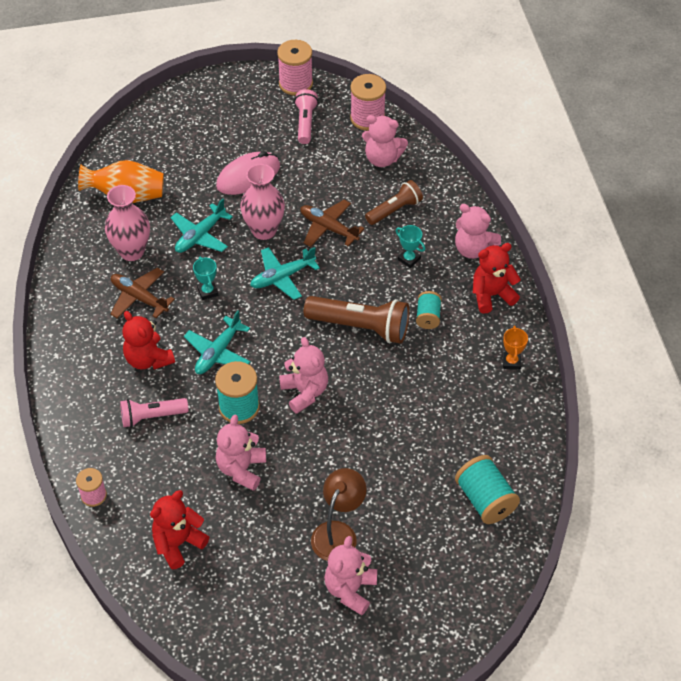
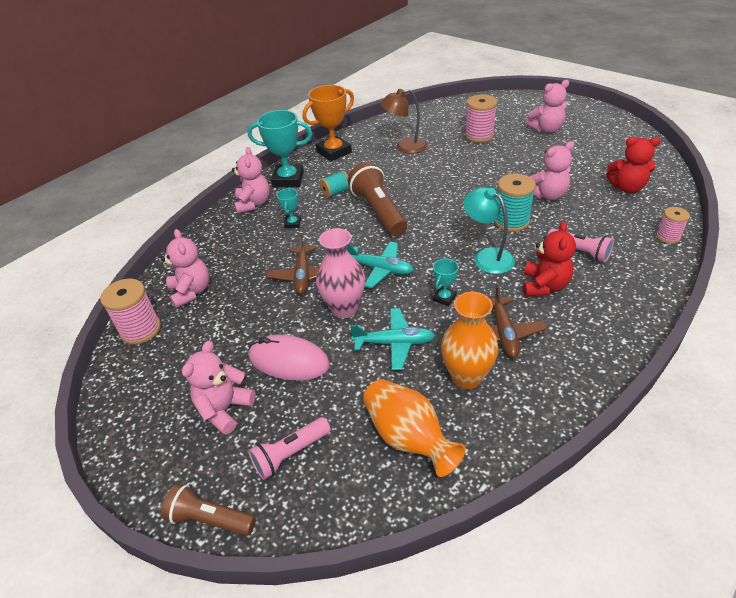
camera: 125 degrees left, 10 degrees down
(132, 251) = (466, 376): pink vase -> orange vase
(218, 352) = (487, 257): turquoise plane -> turquoise lamp
(295, 84) = (116, 415): pink spool -> pink spool (479, 136)
(305, 123) = (177, 368): pink flashlight -> pink flashlight (290, 454)
(305, 392) = (460, 204): pink teddy bear -> pink teddy bear (224, 409)
(338, 533) = (525, 147): brown lamp -> brown lamp (405, 147)
(394, 210) = (248, 254): brown flashlight -> brown flashlight (210, 519)
(485, 499) = (435, 121): turquoise spool -> none
(491, 295) = (288, 180): red teddy bear -> turquoise trophy
(511, 362) = (334, 152): orange trophy -> orange trophy, size x2.03

